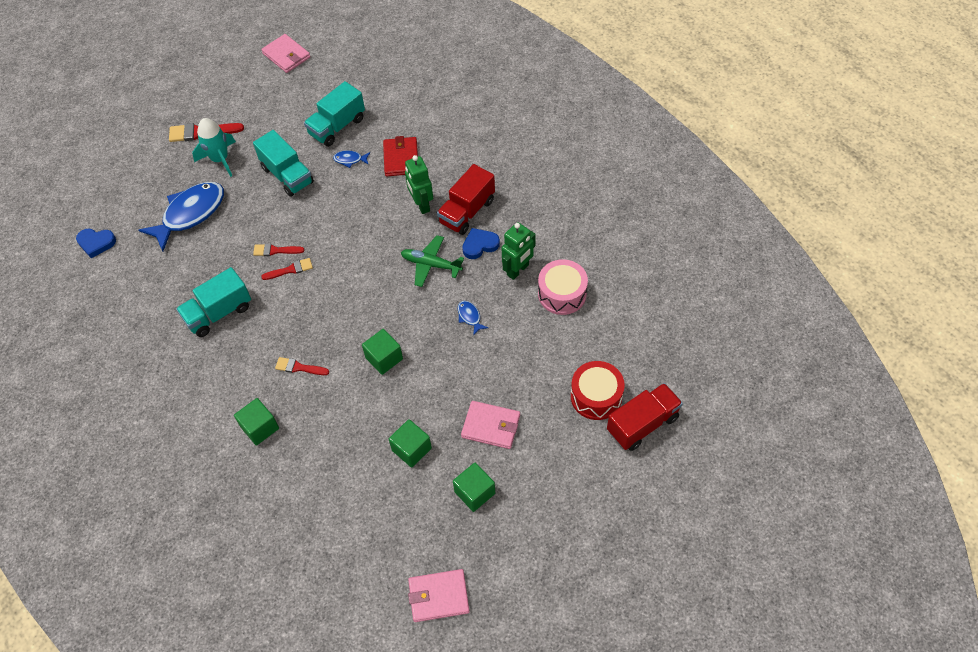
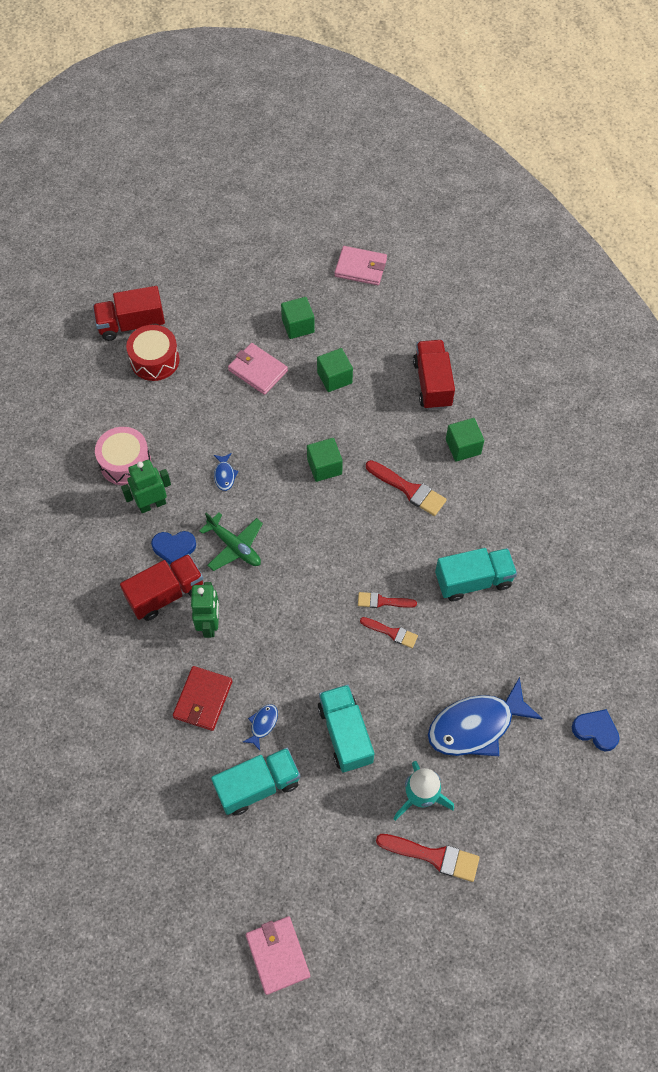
camera: 160 degrees left, 5 degrees up
(299, 367) = (408, 489): red brush -> red brush, size x1.59
(310, 482) = (432, 384): none -> red truck
(350, 160) = (263, 724): blue fish -> blue fish turned 90 degrees counterclockwise

